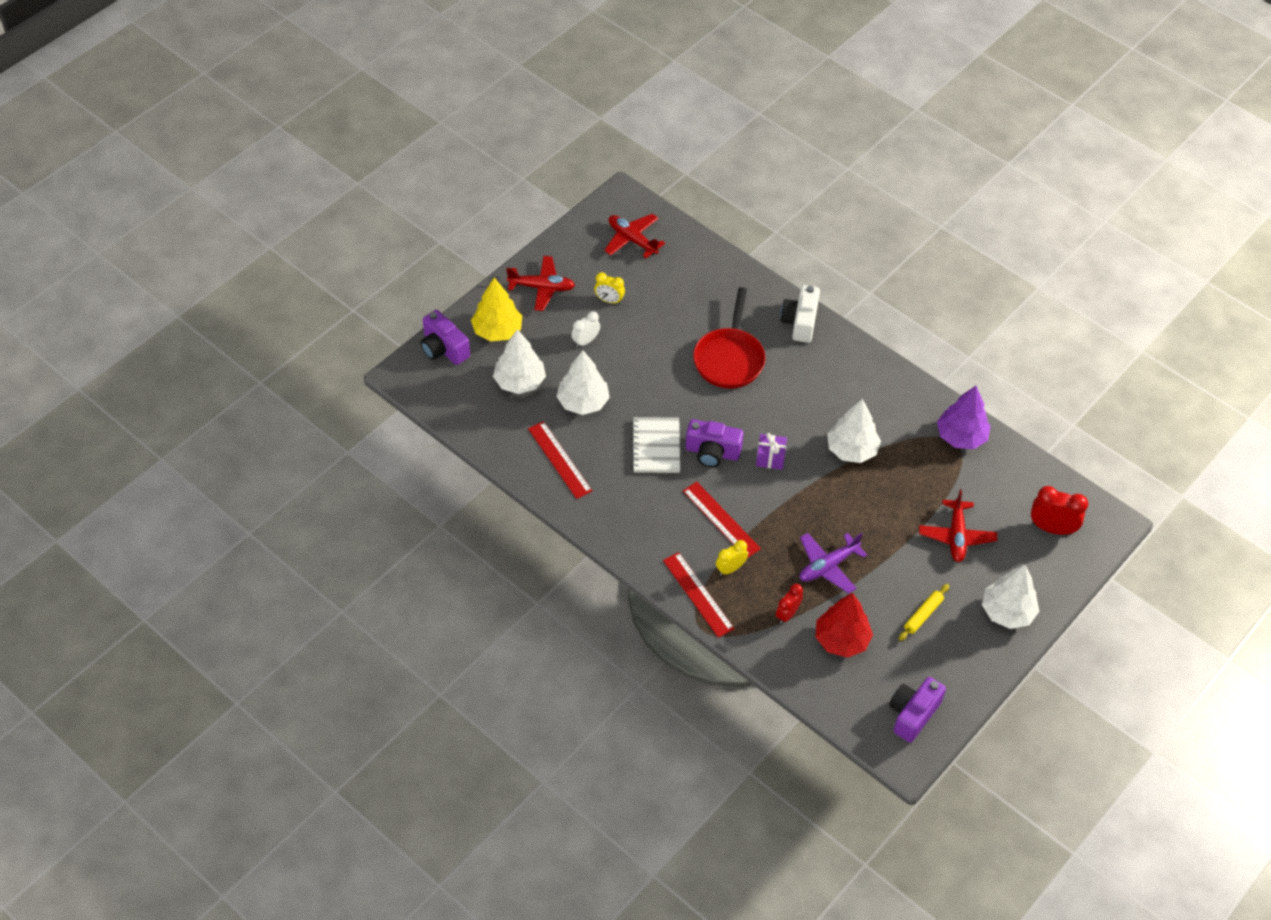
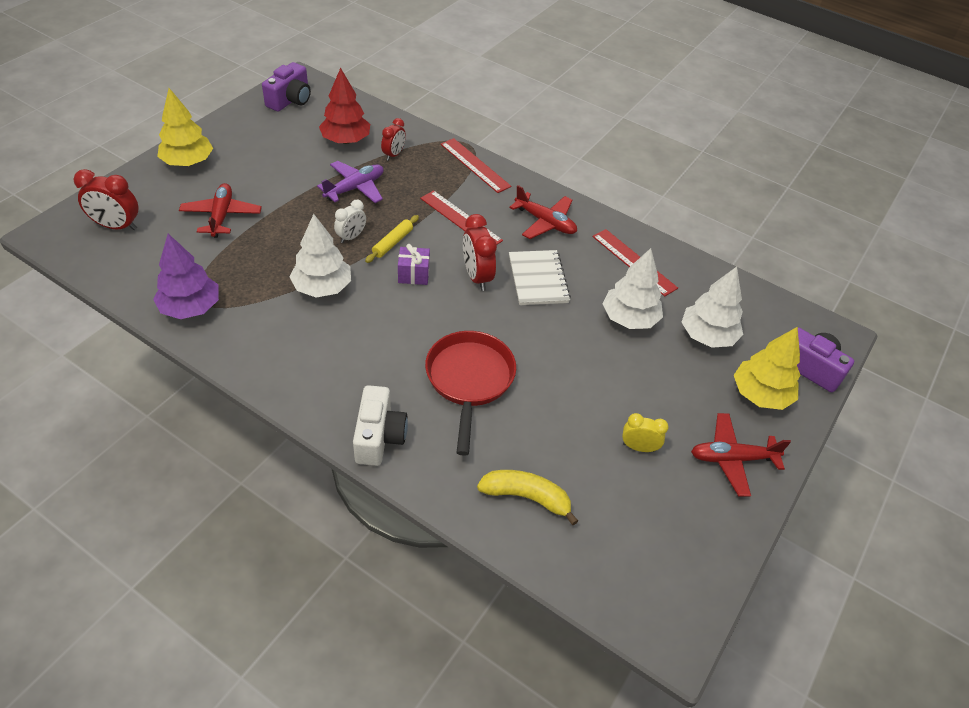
camera: 170 degrees right, 5 degrees down
(585, 341) = (650, 389): white clock -> white clock (351, 237)
(632, 240) = (635, 551): red plane -> red plane (545, 222)
(698, 275) = (526, 497): none -> yellow banana
(712, 452) = (477, 277): purple camera -> red clock
(730, 569) = (447, 183): yellow clock -> none
(923, 615) = (269, 158): yellow rolling pin -> yellow rolling pin (393, 243)
(1007, 612) = (188, 162): white tree -> yellow tree

